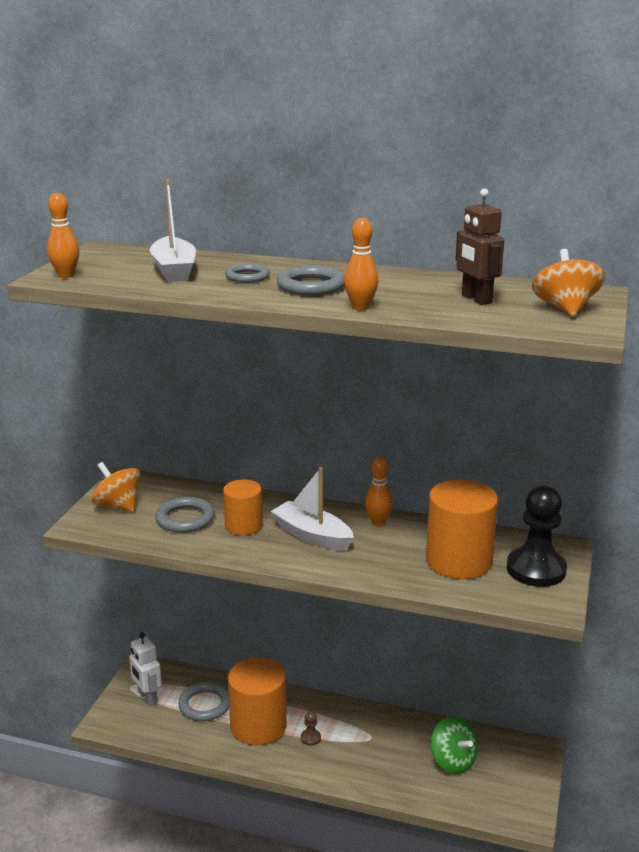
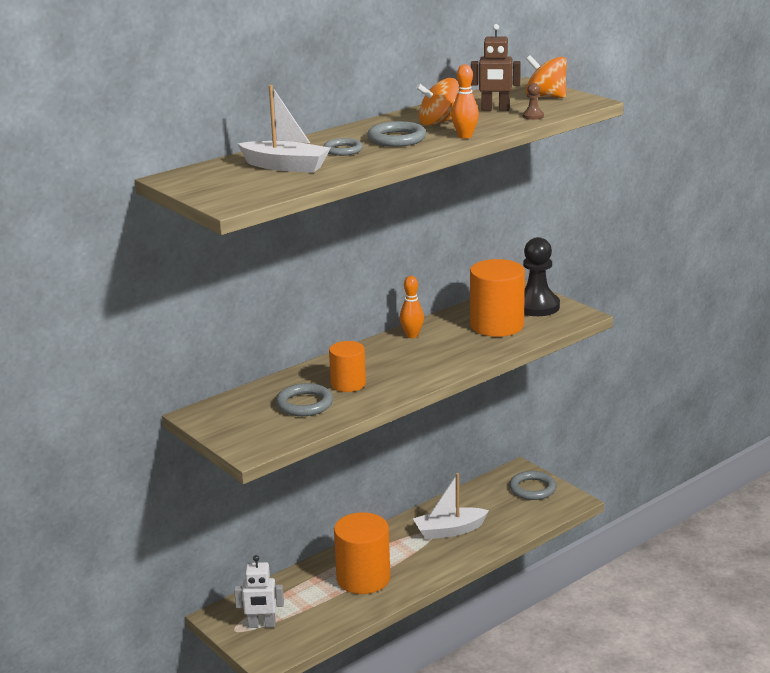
camera: 55 degrees left, 0 degrees up
(66, 275) = (235, 198): orange bowling pin -> none
(118, 506) = (241, 427): orange spinning top -> orange spinning top (439, 122)
(205, 705) = (307, 597): grey ring -> grey ring (532, 489)
(310, 738) = (404, 558): brown pawn -> brown pawn (533, 116)
(312, 536) = (398, 363): white boat -> white boat (449, 531)
(453, 761) = (494, 507): green spinning top -> none

